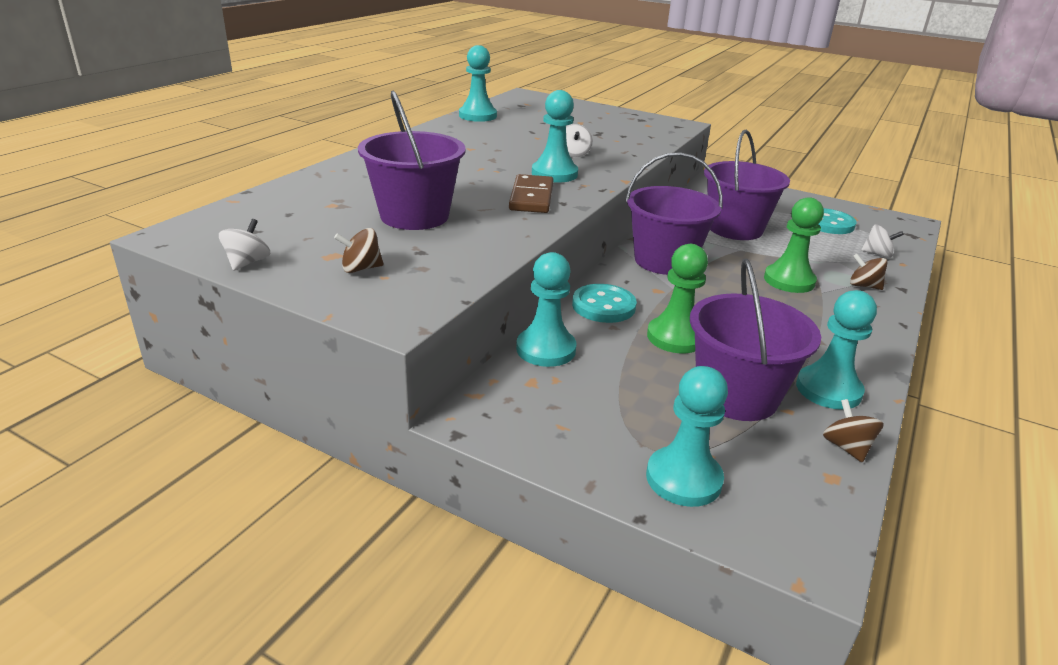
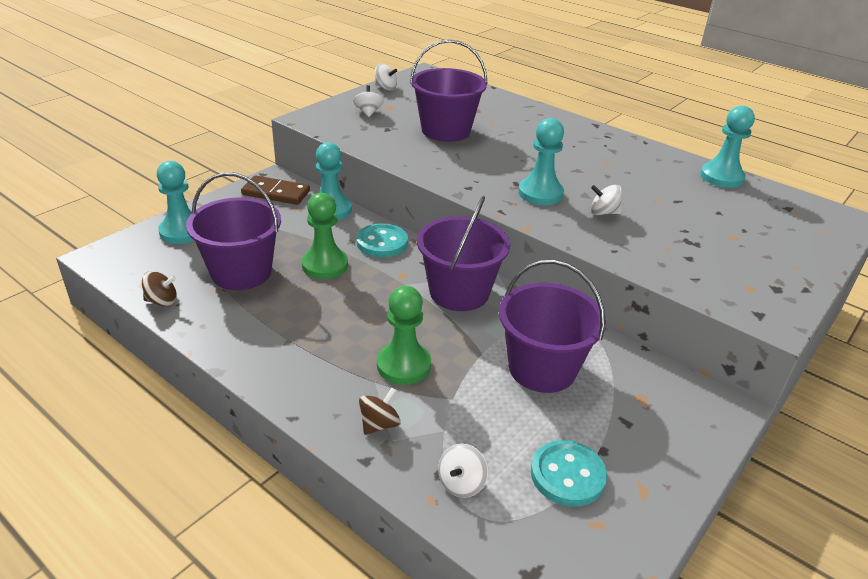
camera: 100 degrees right, 5 degrees up
(361, 268) = (368, 112): brown spinning top -> white spinning top
(531, 197) = (480, 175): brown domino -> brown domino (276, 193)
(828, 390) = (223, 318): turquoise pawn -> none

